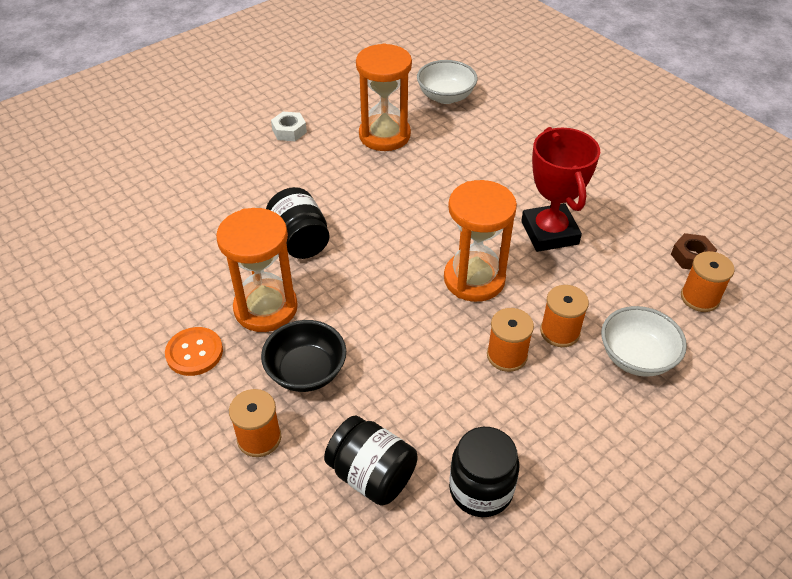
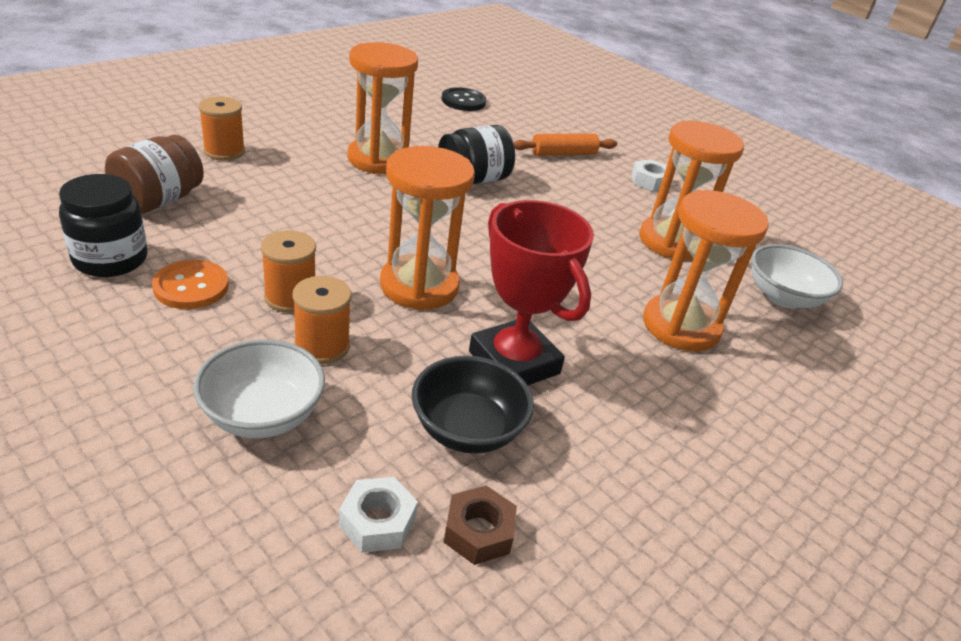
camera: 80 degrees right, 10 degrees down
(120, 240) = (463, 101): none -> black button
(194, 352) = (328, 128): orange button -> orange button (191, 287)
(241, 177) = (563, 153): none -> orange rolling pin
(306, 372) = (294, 175): black bowl -> black bowl (467, 429)
(371, 475) = (159, 200): black jar -> brown jar
(490, 150) = (681, 326): none -> orange hourglass
(549, 233) = (514, 362): red trophy -> red trophy turned 75 degrees clockwise
(699, 298) = (377, 521): orange spool -> white nut

